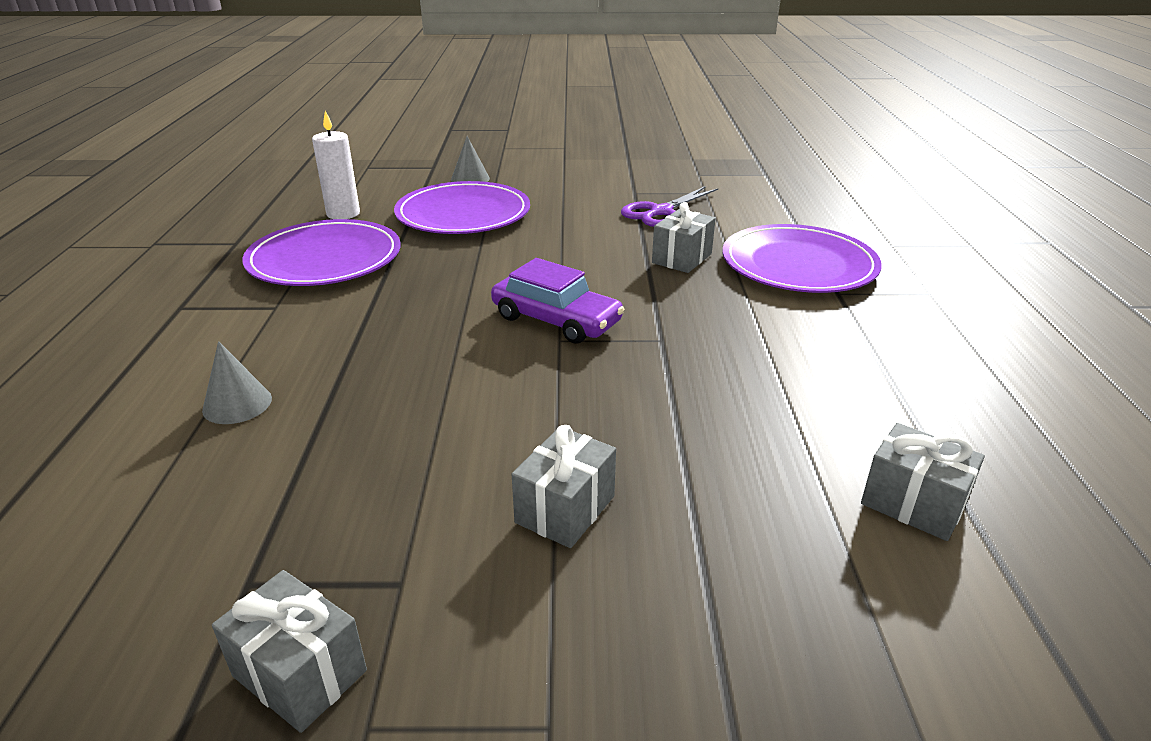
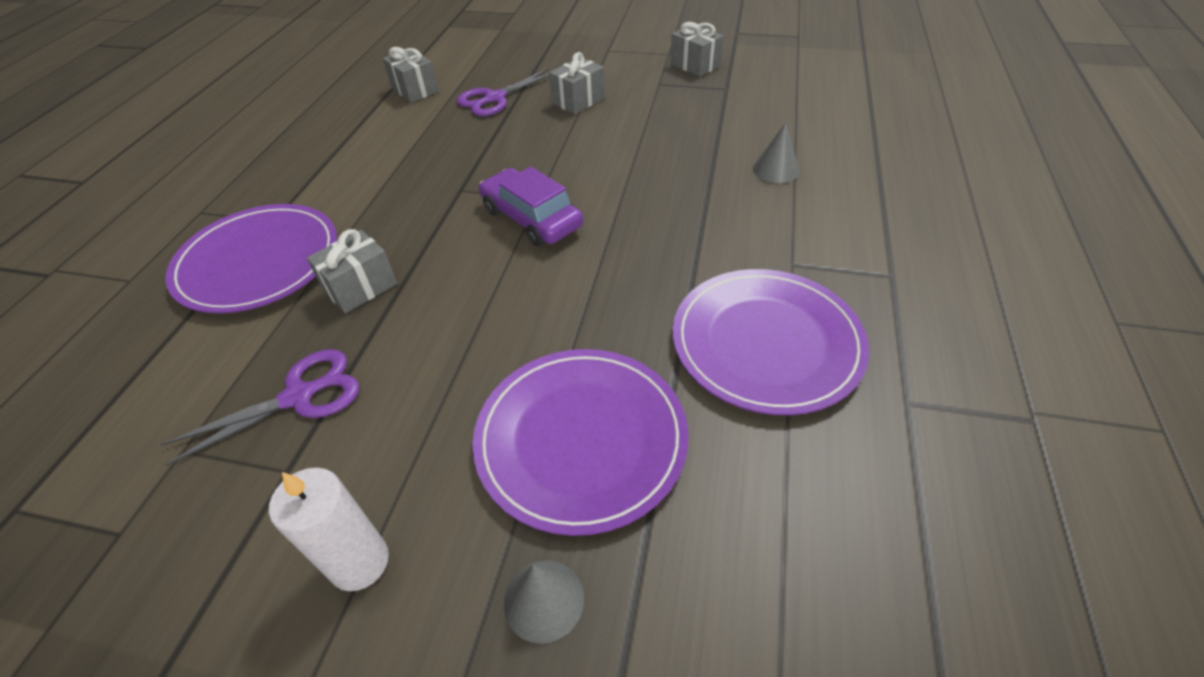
camera: 165 degrees left, 15 degrees up
(343, 214) = (774, 473): white candle -> white candle (359, 562)
(733, 498) = (495, 98): none -> purple scissors

